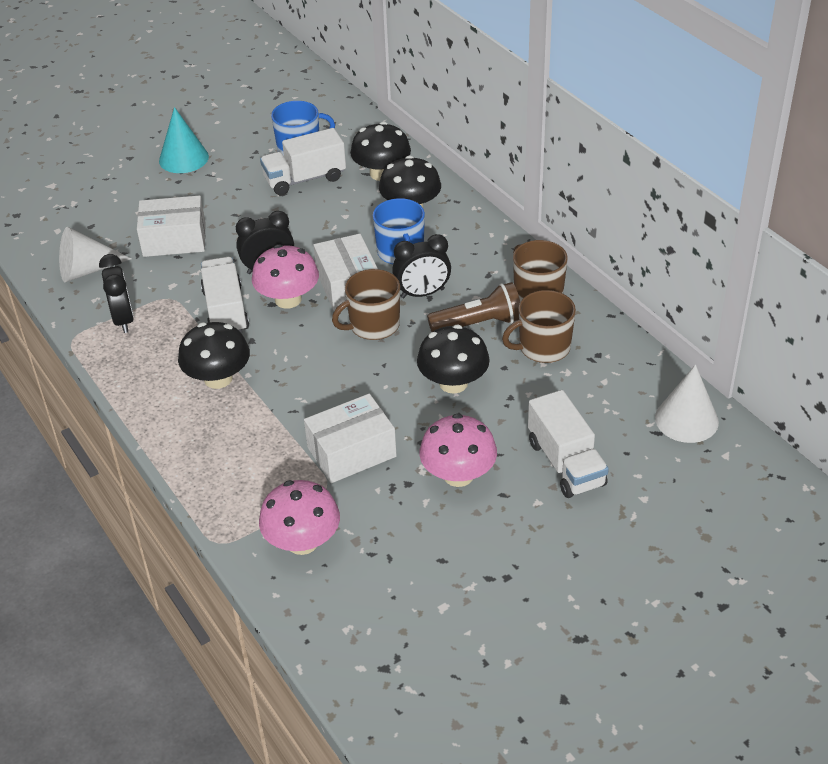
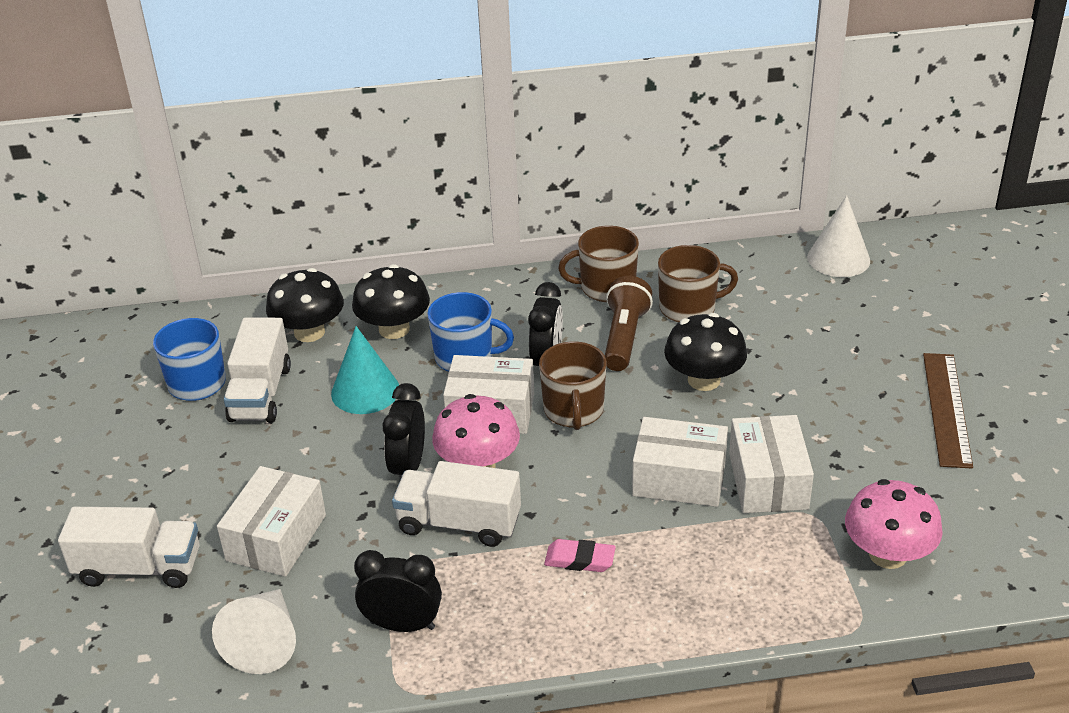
camera: 65 degrees left, 5 degrees down
(183, 158) = (107, 488): turquoise cone -> turquoise cone (365, 391)
(218, 378) = (580, 560): black mushroom -> pink eraser
(327, 403) = (679, 479): none -> white box
(458, 475) = (841, 415): pink mushroom -> none
(508, 540) = (946, 409): none -> brown ruler
(543, 347) = (689, 308): brown mug -> brown mug turned 105 degrees counterclockwise
(566, 463) = (859, 343): white truck -> white truck (139, 568)

